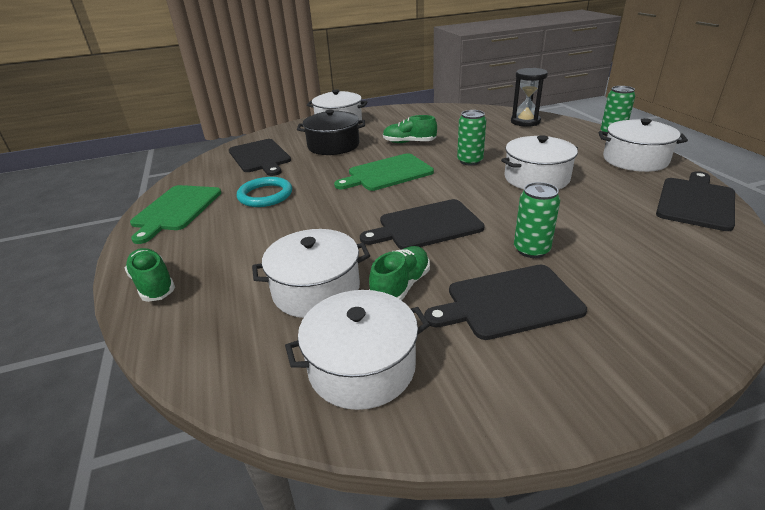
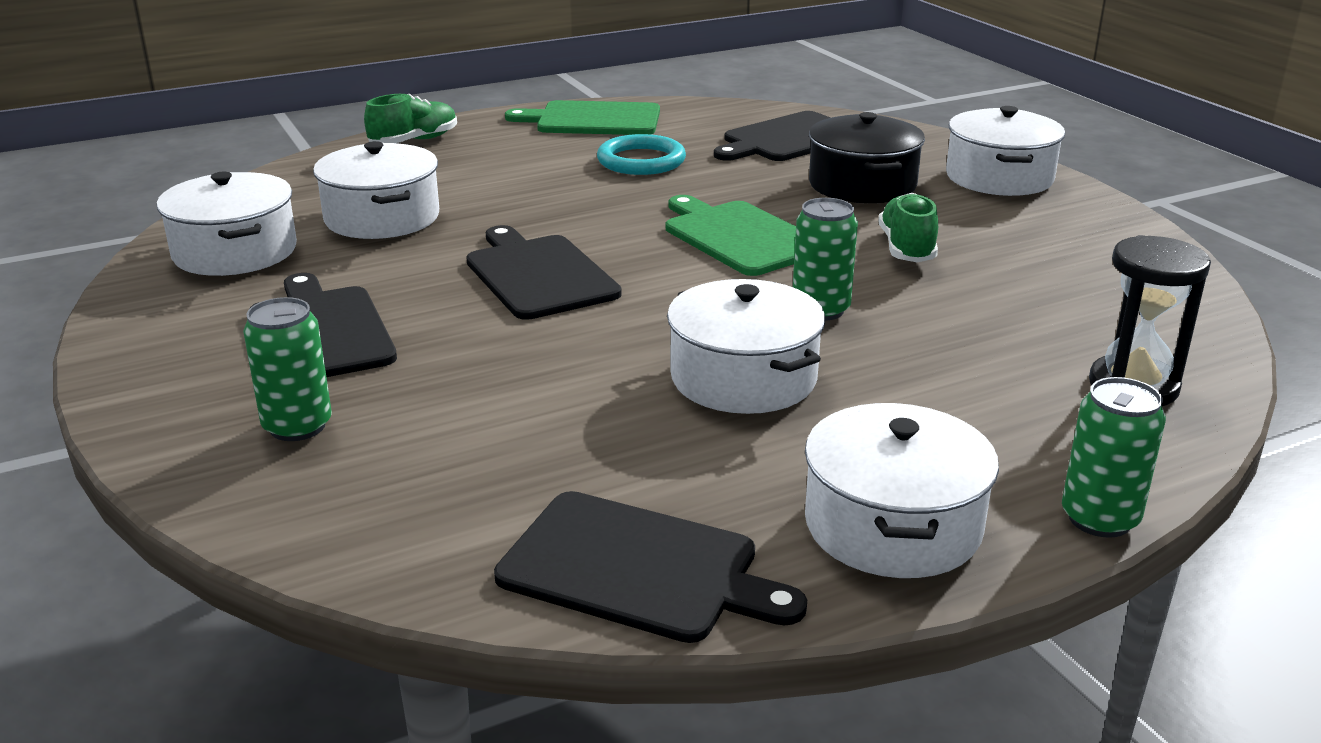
camera: 80 degrees right, 5 degrees down
(401, 286) = (376, 264): green shoe -> none
(531, 250) = (452, 355): green can -> green can (297, 426)

